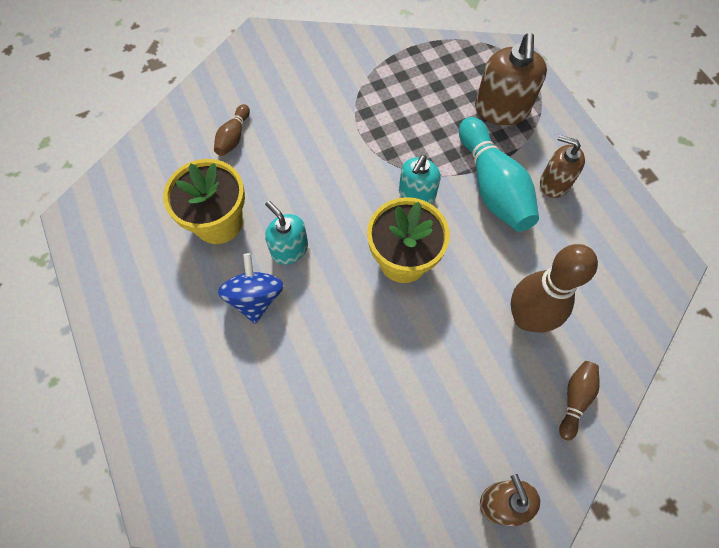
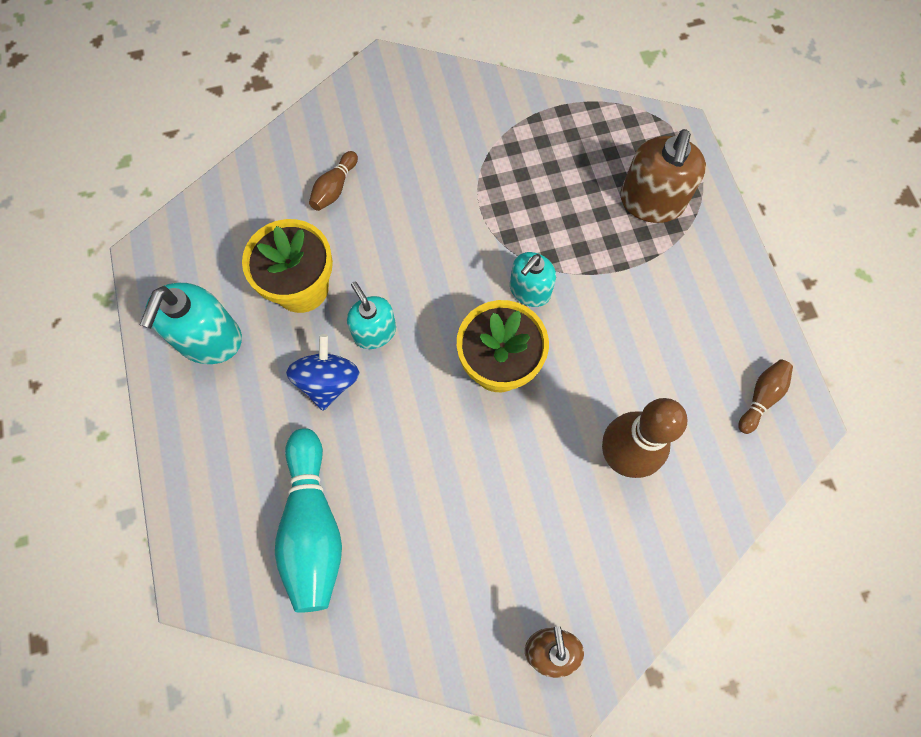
camera: 10 degrees right, 5 degrees up
(141, 279) = (209, 339): none -> turquoise soap dispenser
(492, 186) = (619, 295): turquoise bowling pin -> turquoise bowling pin (313, 526)
(554, 183) = (692, 302): brown soap dispenser -> none
(575, 399) = (655, 555): brown bowling pin -> brown bowling pin (761, 397)

